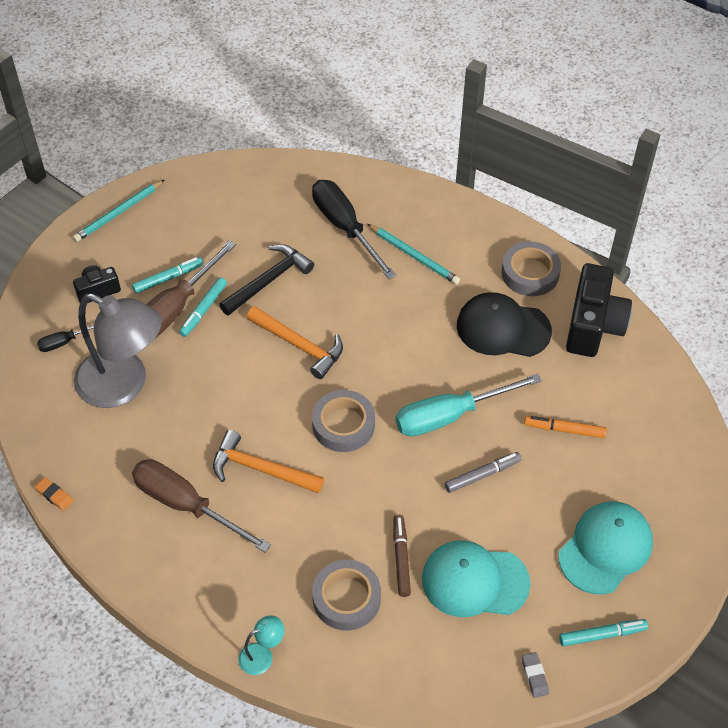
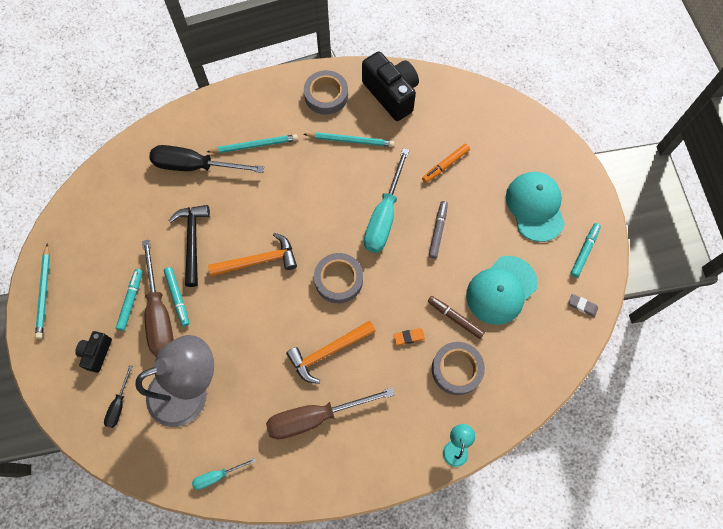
camera: 50 degrees left, 15 degrees up
(54, 495) = (236, 497): orange eraser -> orange eraser (409, 337)
(62, 465) = (217, 476): none -> turquoise screwdriver
(503, 328) = (350, 140): black cap -> turquoise pencil

